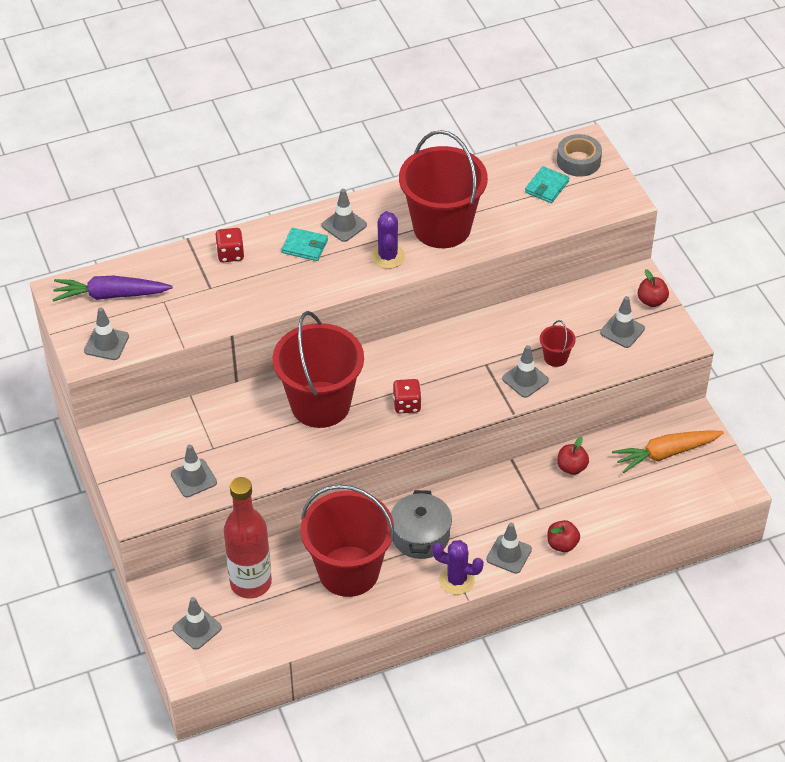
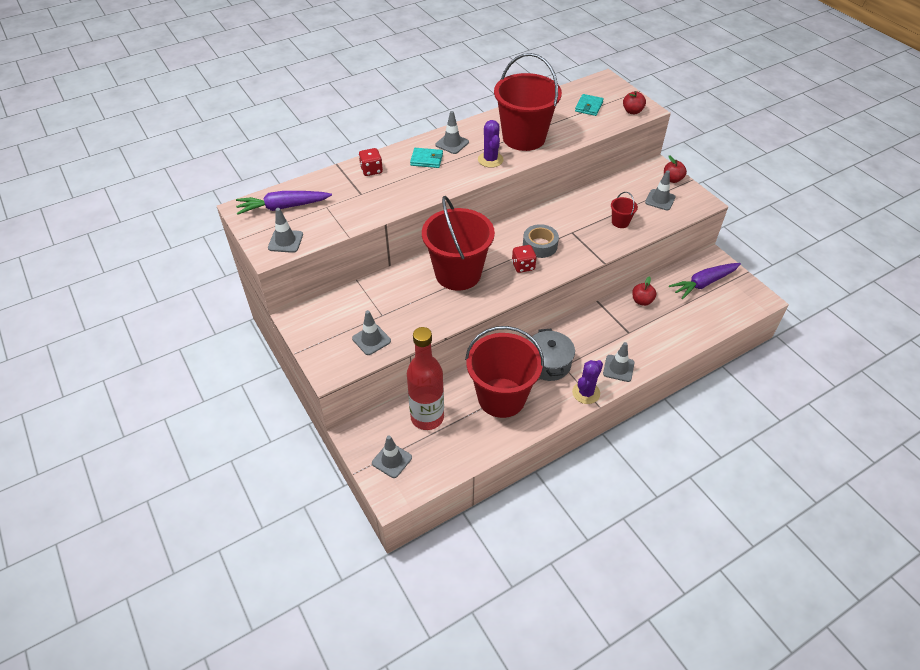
camera: 10 degrees left, 0 degrees up
(456, 580) = (586, 393): purple cactus -> purple cactus turned 60 degrees counterclockwise
(525, 379) = (604, 239): grey traffic cone -> none
(562, 544) = (655, 355): red apple -> red apple (632, 111)
(578, 161) = (604, 90): grey tape -> grey tape (540, 245)
(665, 454) = (703, 283): orange carrot -> purple carrot

